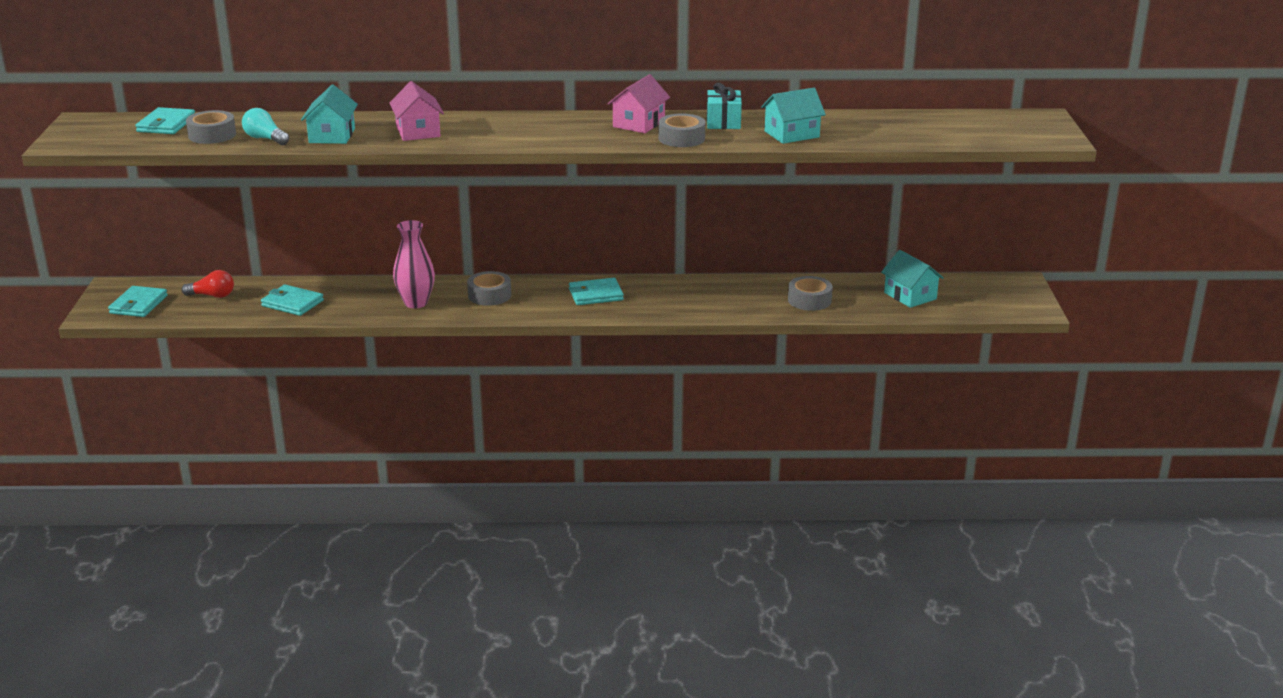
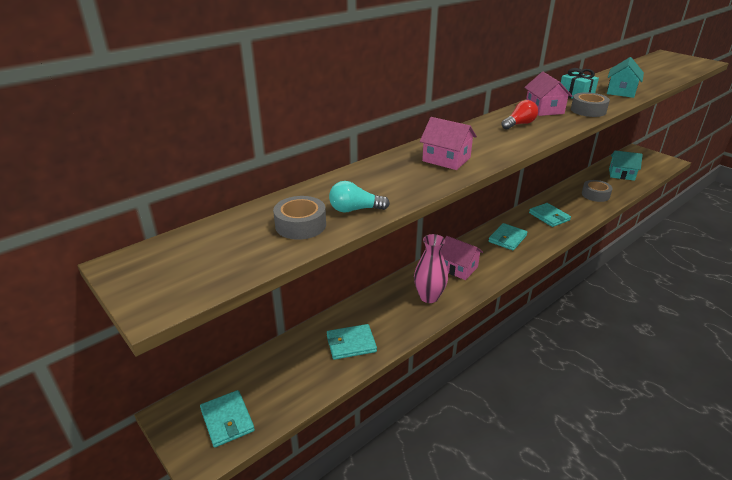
camera: 40 degrees left, 5 degrees up
(166, 124) = (231, 232): turquoise wallet -> turquoise wallet (549, 216)
(212, 296) = (278, 372): red light bulb -> red light bulb (519, 124)
(332, 135) = (398, 186): turquoise house -> none
(489, 295) = (458, 268): grey tape -> pink house

